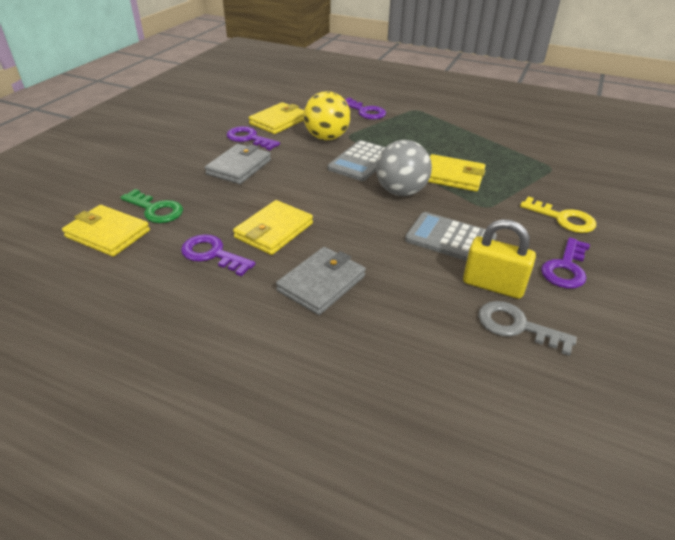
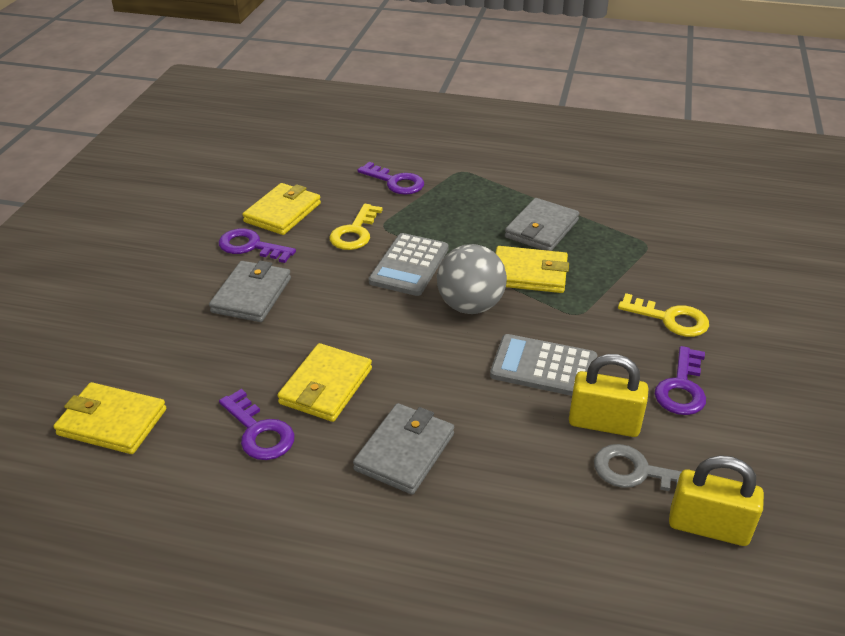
camera: 10 degrees left, 0 degrees up
(155, 209) = (162, 377): green key -> none
(212, 254) = (259, 432): purple key -> purple key turned 150 degrees counterclockwise
(326, 137) = (355, 232): yellow ball -> yellow key
(468, 149) = (541, 229): none -> grey wallet
(575, 379) = (708, 527): none -> yellow padlock

